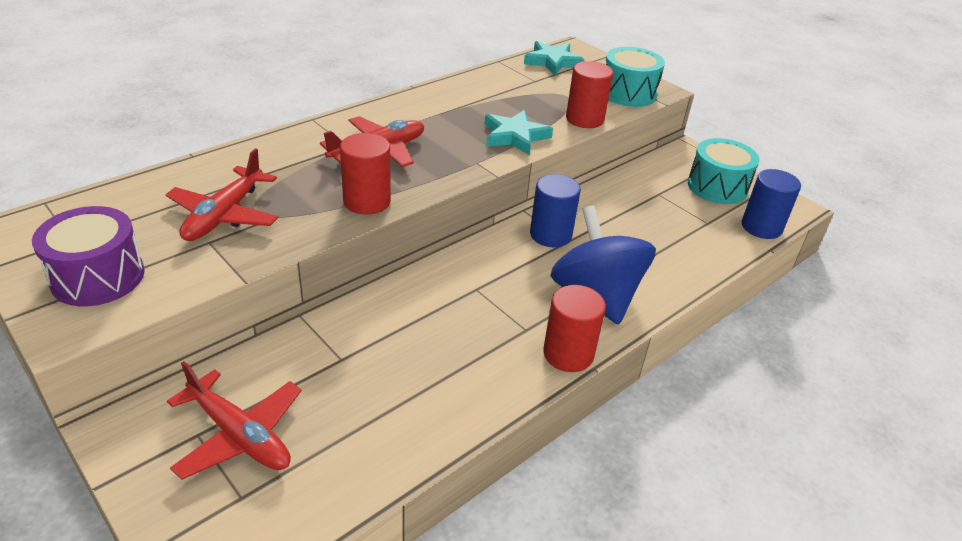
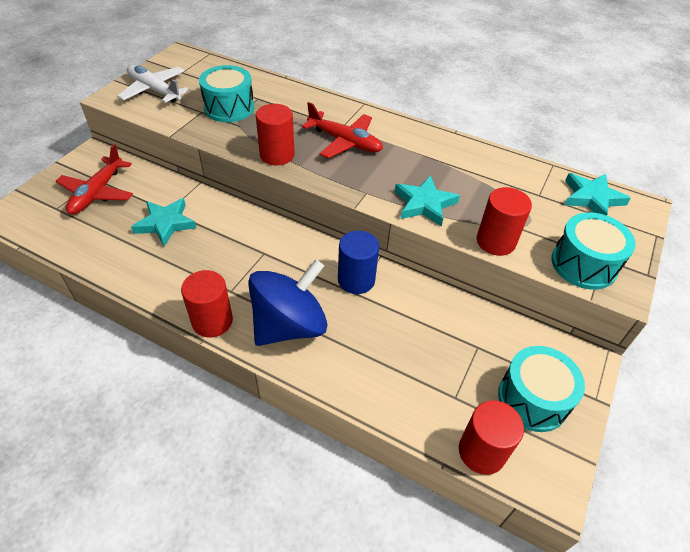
camera: 70 degrees right, 10 degrees up
(98, 277) = (154, 90): purple drum -> white plane
(224, 215) = (229, 108): red plane -> turquoise drum
(368, 366) = (165, 223): none -> turquoise star
(761, 227) = (481, 452): blue cylinder -> red cylinder

